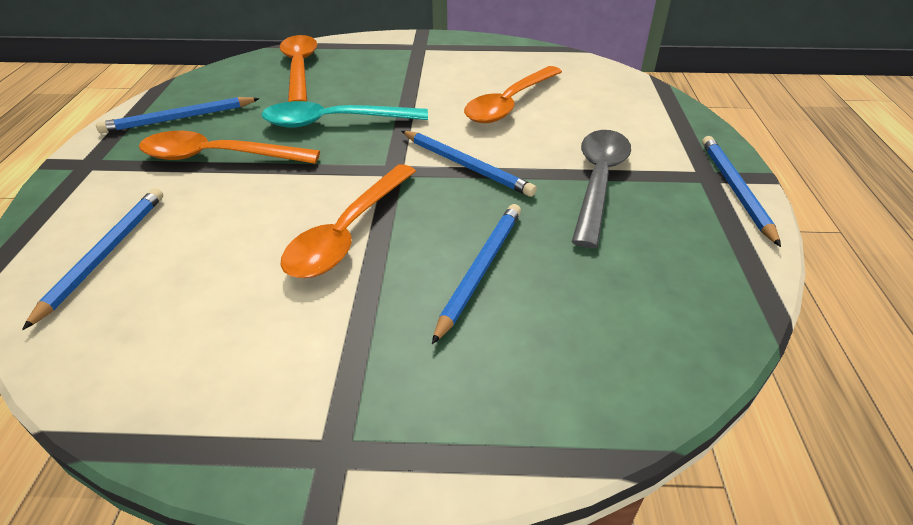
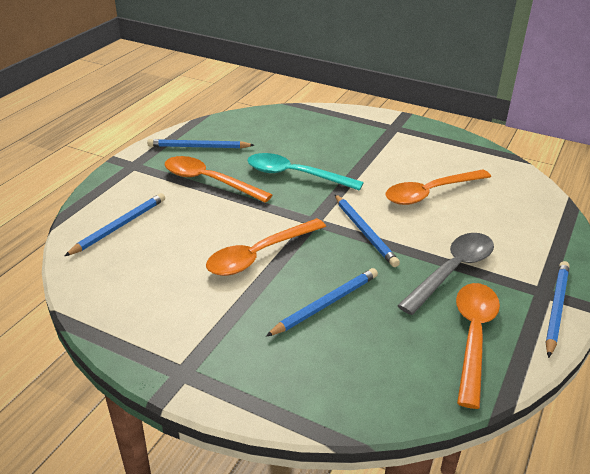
camera: 25 degrees right, 5 degrees down
(299, 68) = (295, 127): orange spoon -> orange spoon (473, 336)

